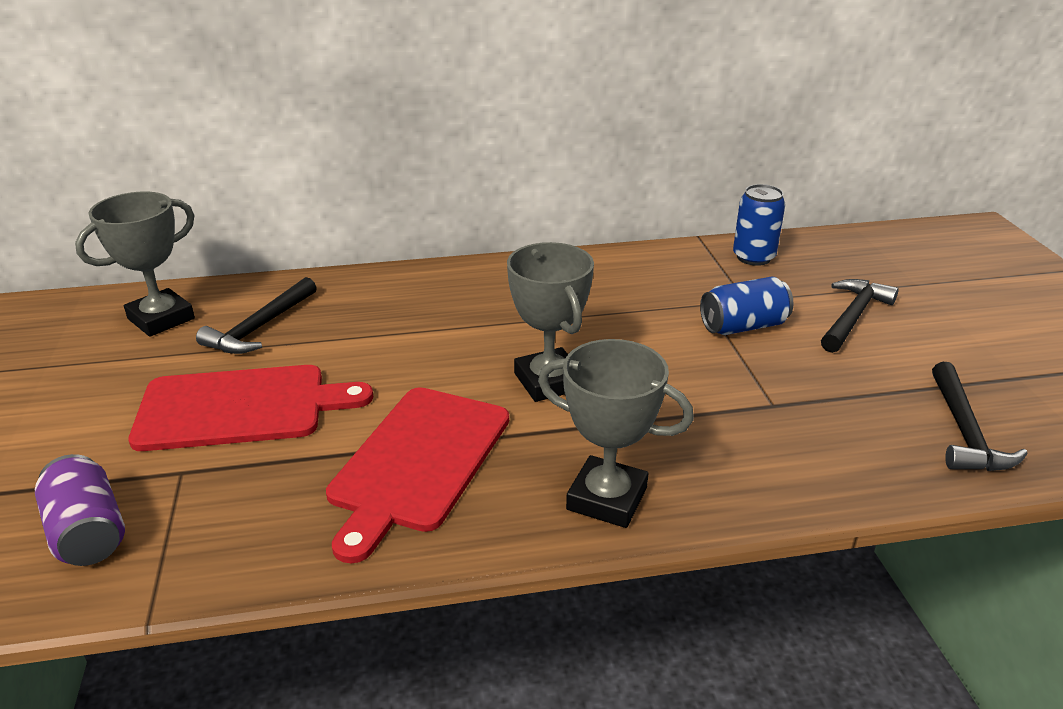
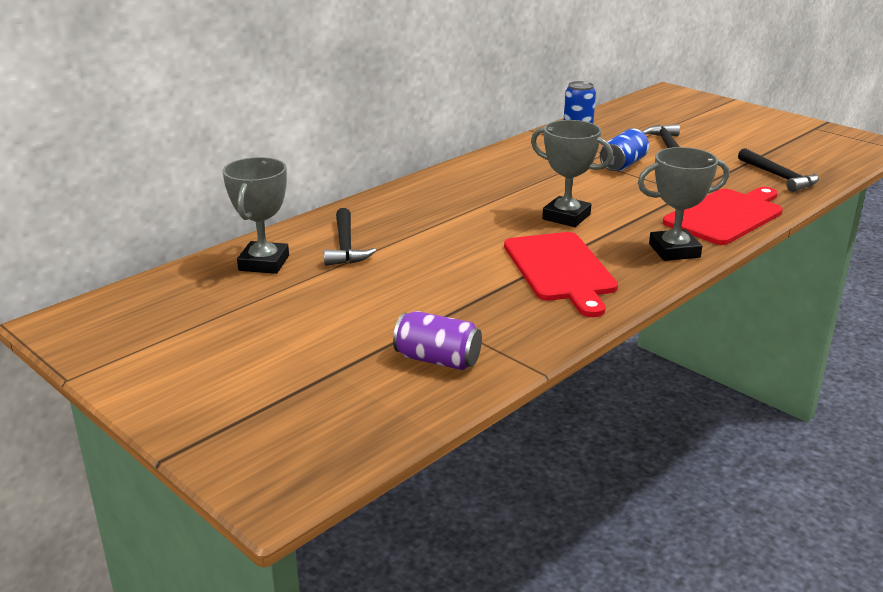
camera: 35 degrees left, 5 degrees down
(240, 408) = (414, 283): red cutting board -> red cutting board (726, 216)

